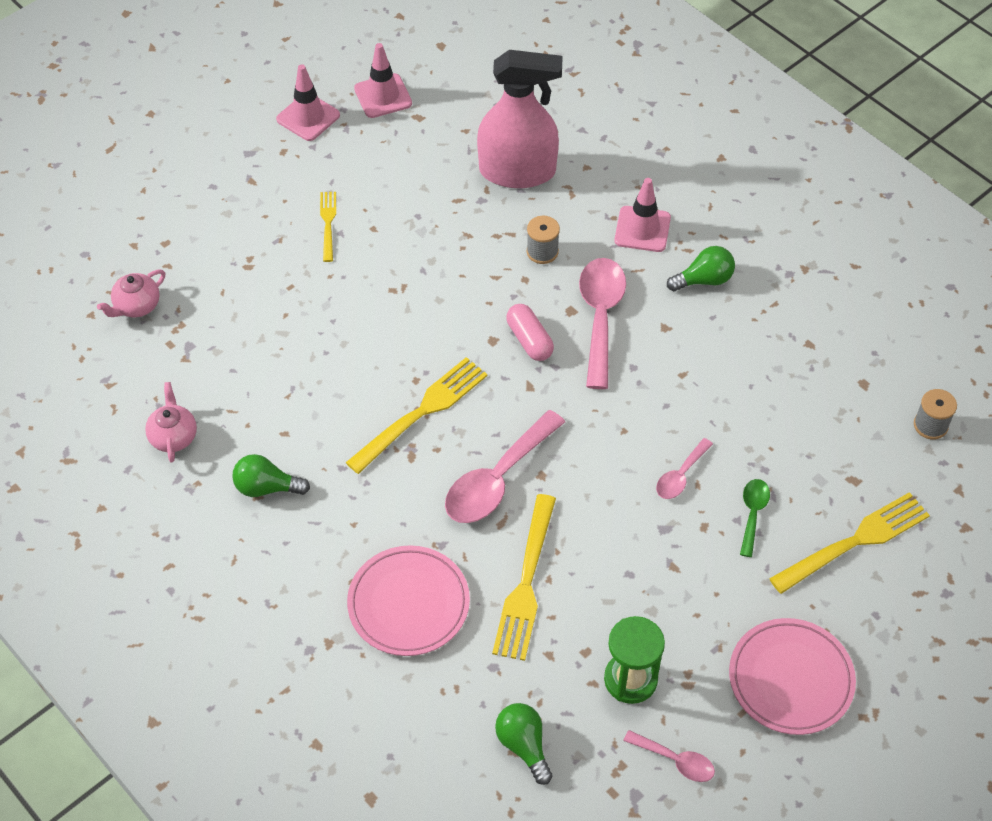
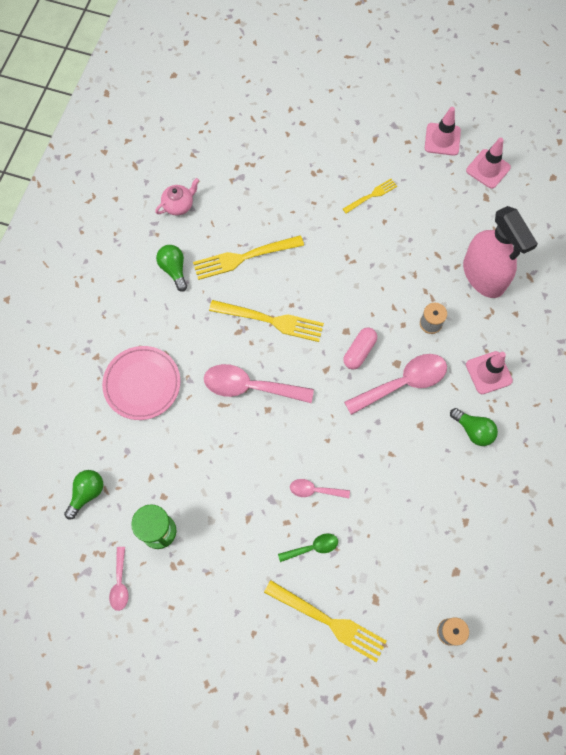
camera: 60 degrees right, 15 degrees up
(137, 306) = (251, 136): pink teapot -> none
(526, 582) = (190, 439): yellow fork -> yellow fork (244, 257)
(790, 679) = (208, 626): pink plate -> none

